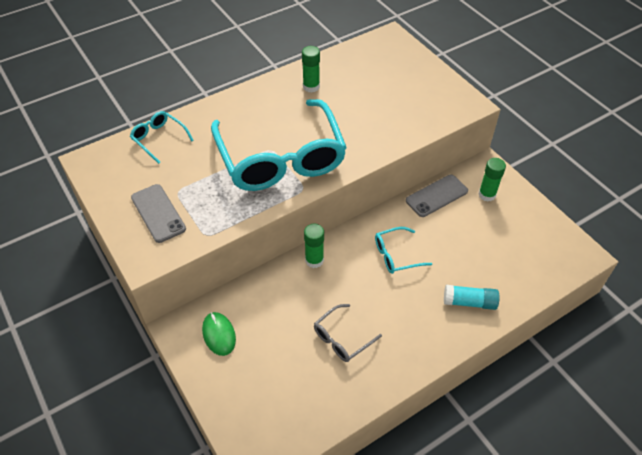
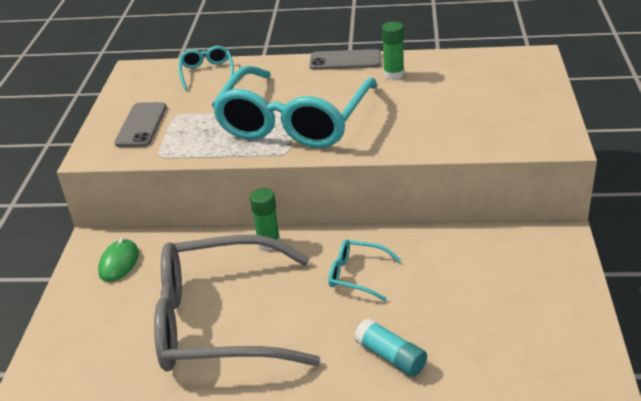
camera: 40 degrees right, 15 degrees down
(342, 338) = (221, 321): grey glasses -> grey glasses, size x2.40
(436, 196) = (465, 240): grey phone -> grey phone (345, 60)
(487, 195) = (530, 263): green glue stick -> none

